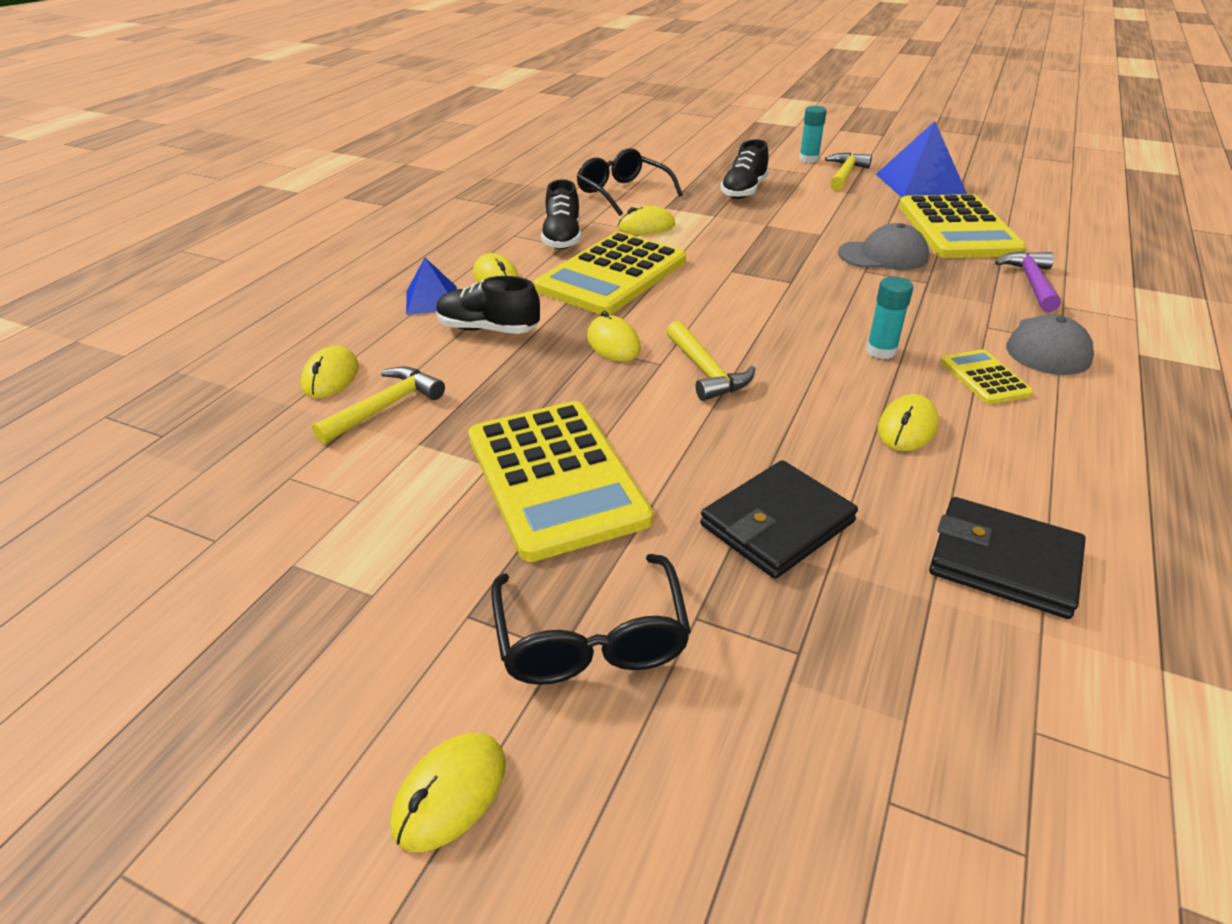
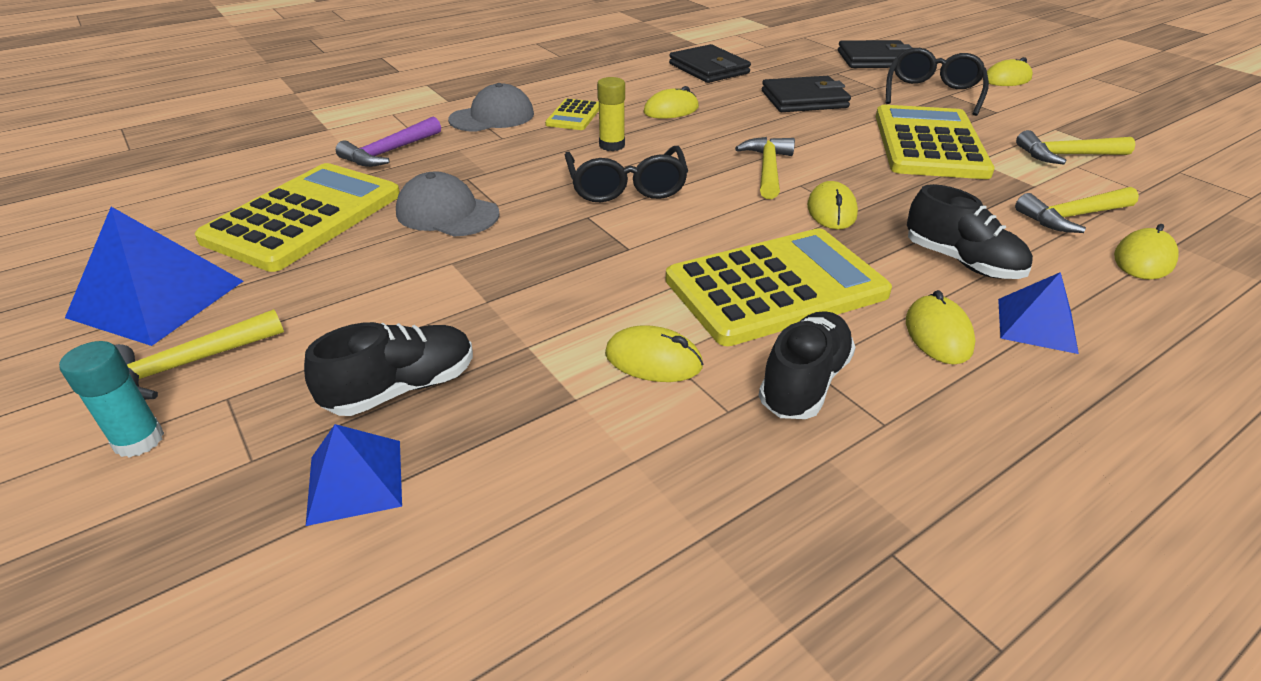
camera: 150 degrees left, 0 degrees up
(369, 519) = (1066, 155): none -> yellow hammer
(623, 193) = (605, 478): black glasses -> black glasses (626, 186)
(713, 171) = (355, 481): none -> blue pyramid
(771, 769) = (874, 59): none -> black wallet
(881, 351) = (612, 145): turquoise glue stick -> yellow glue stick

